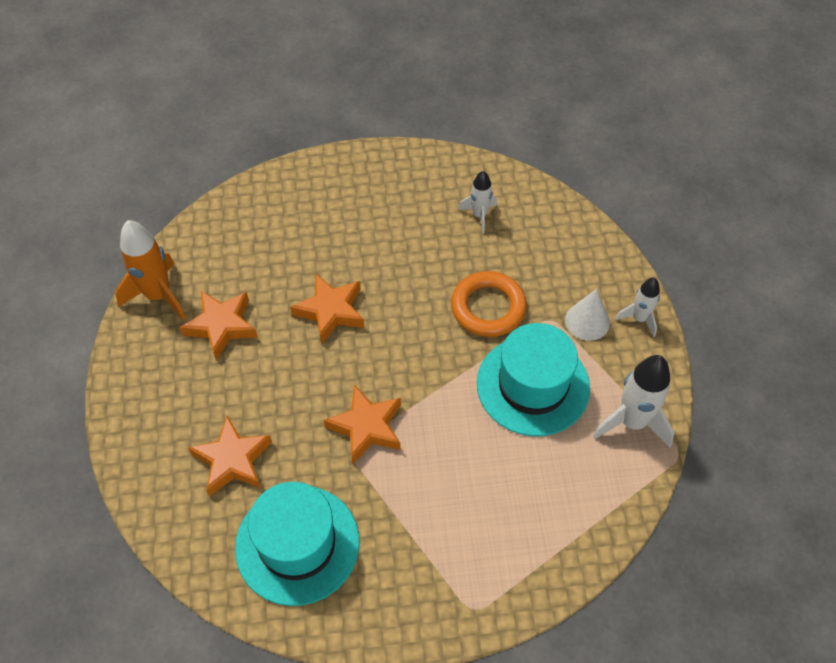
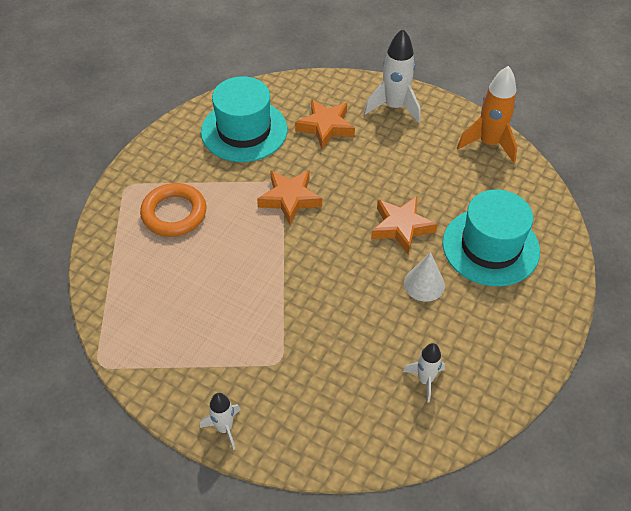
camera: 125 degrees right, 5 degrees down
(221, 326) = (435, 164): orange star -> none
(488, 308) = (325, 325): orange ring -> orange ring (174, 213)
(533, 385) = (235, 310): turquoise hat -> turquoise hat (490, 247)
(587, 321) = (255, 387): white cone -> white cone (424, 284)
(632, 422) = (149, 352): white rocket -> white rocket (394, 107)

